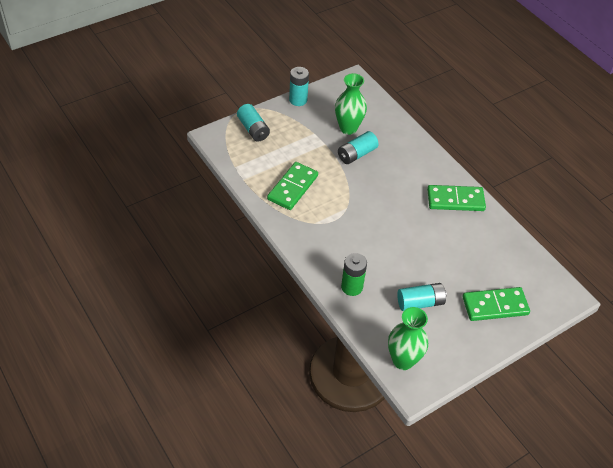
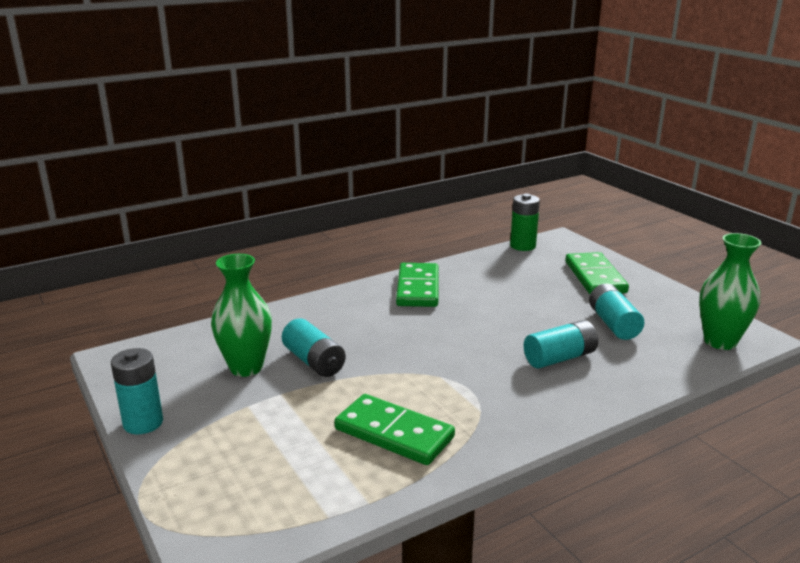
camera: 85 degrees left, 25 degrees down
(253, 129) = (213, 487): turquoise battery -> turquoise battery (559, 358)
(352, 287) = (609, 377): green battery -> green battery (522, 246)

